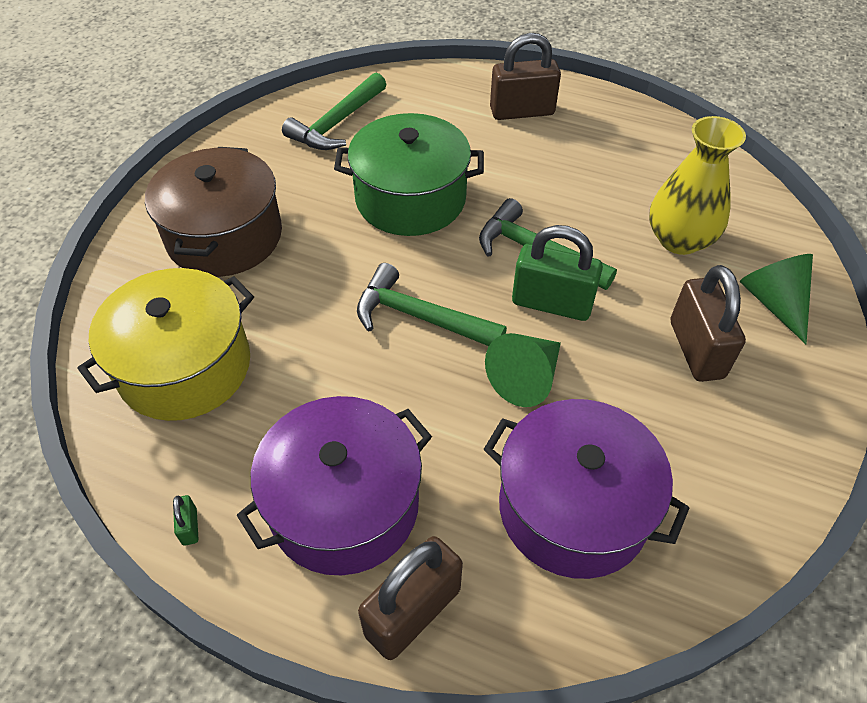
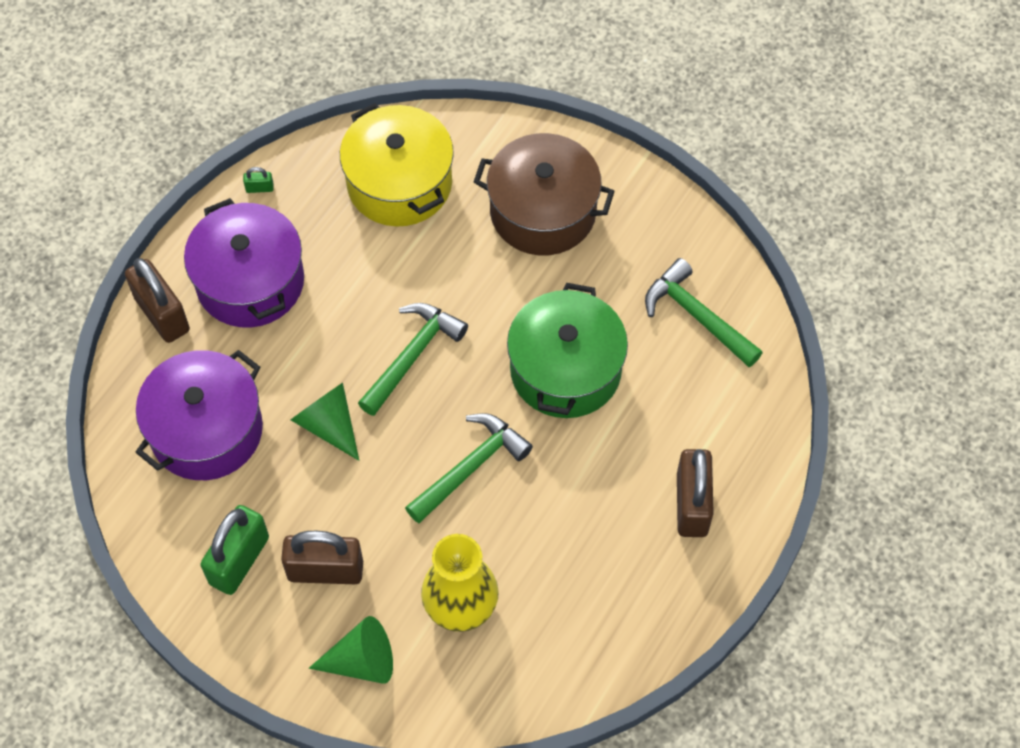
camera: 100 degrees right, 10 degrees up
(552, 303) = (404, 465): green padlock -> green padlock (239, 560)

